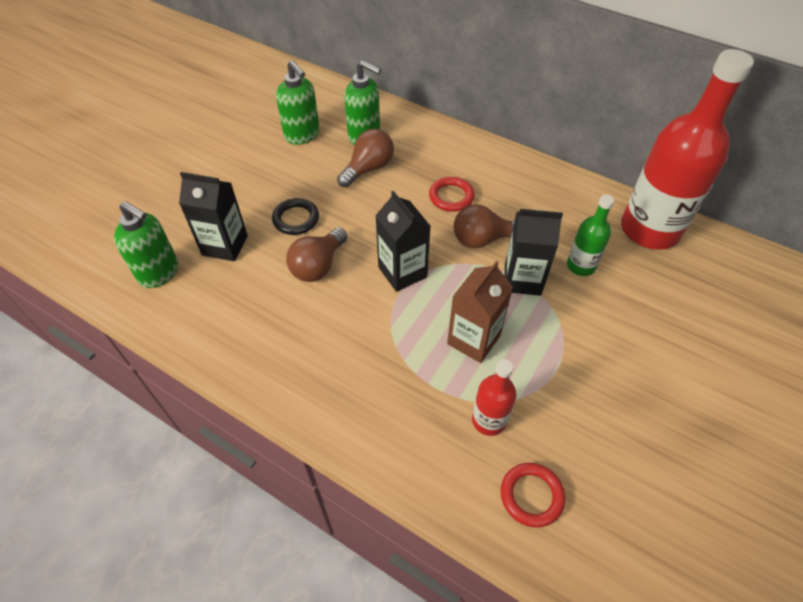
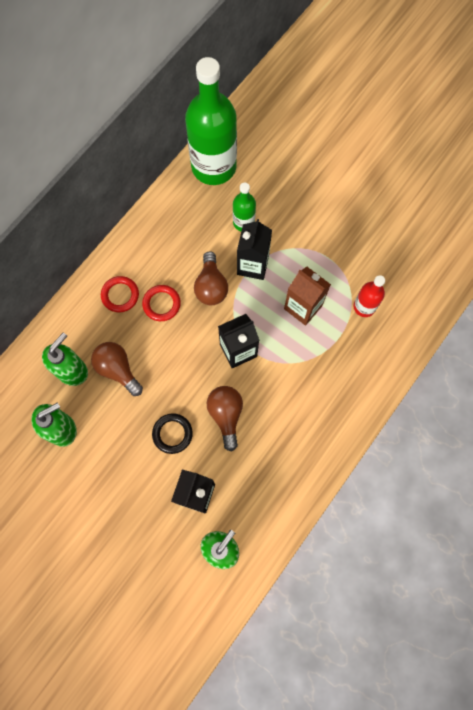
camera: 85 degrees left, 20 degrees up
(318, 266) = (226, 415): brown light bulb -> brown light bulb turned 135 degrees counterclockwise
(531, 496) = (413, 291): red ring -> red ring (120, 295)
(650, 229) = (213, 166): red bottle -> green bottle

